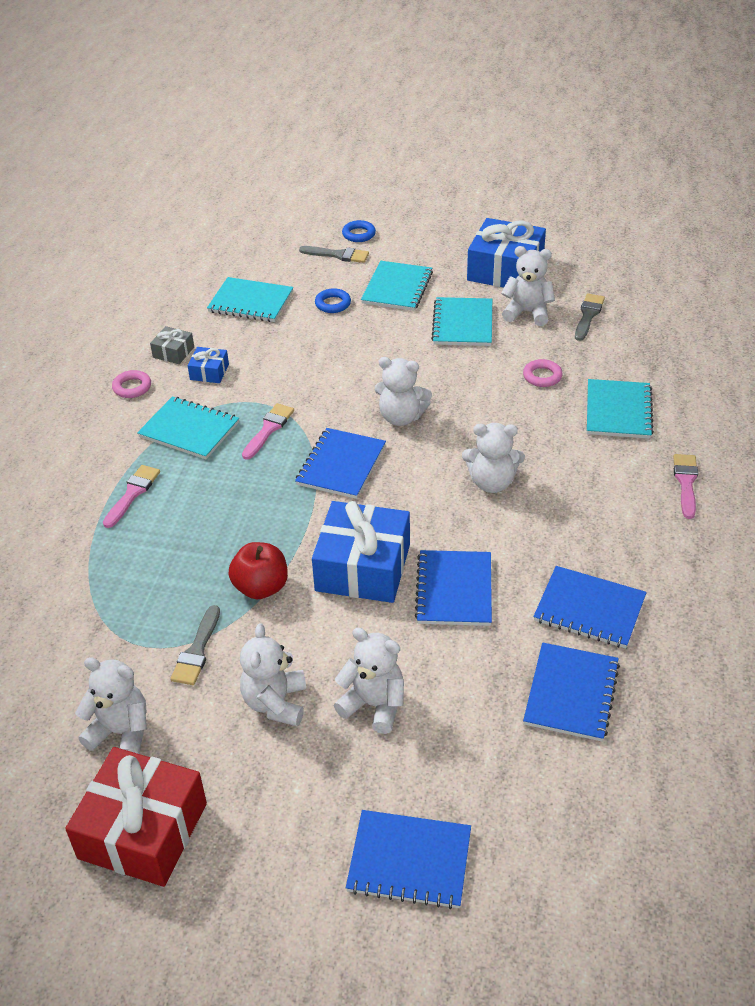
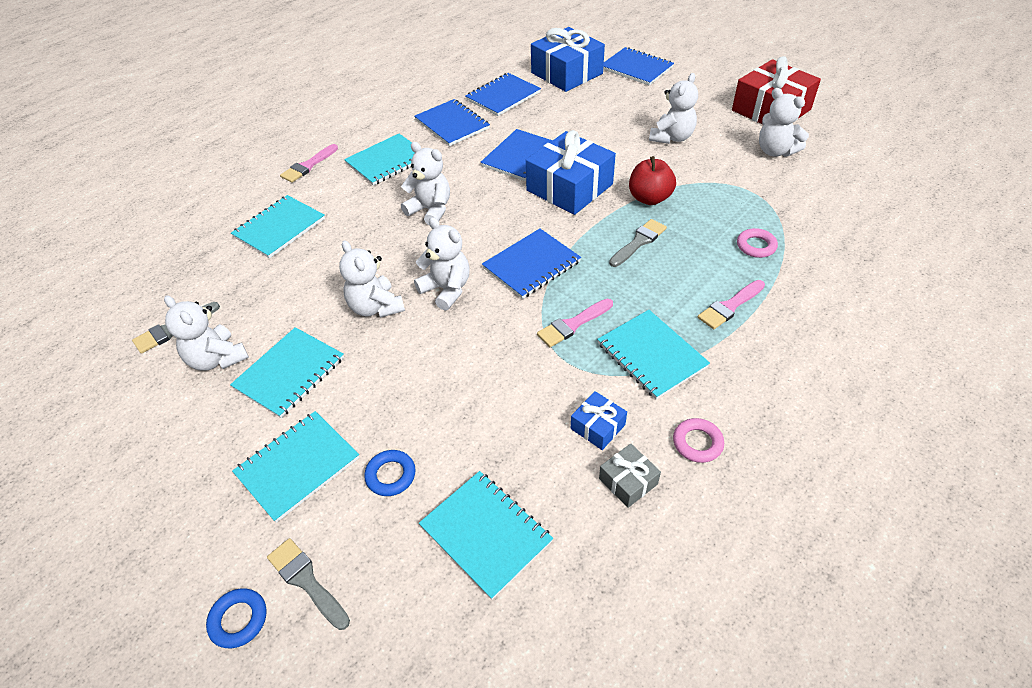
camera: 150 degrees left, 5 degrees up
(197, 650) = (711, 176): grey brush -> grey brush (639, 242)
(374, 705) = (614, 121): white teddy bear -> white teddy bear (376, 307)
(505, 270) = (160, 435): blue gift -> blue gift (566, 73)
(542, 376) = (293, 281): pink ring -> pink ring (756, 246)
(606, 522) = (387, 161): none -> turquoise notebook

